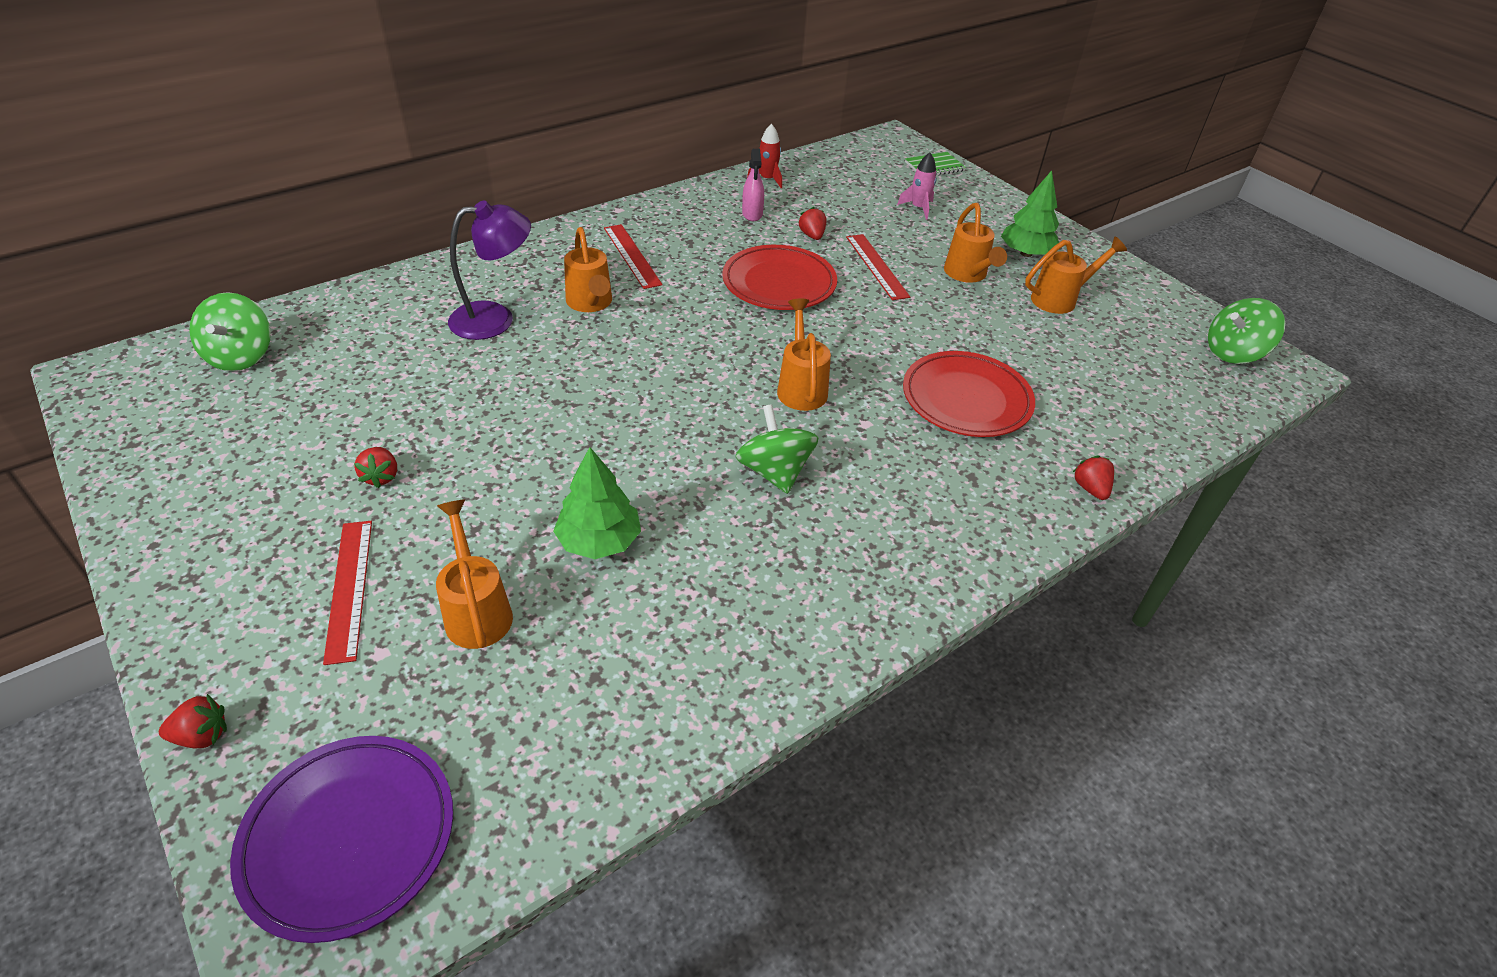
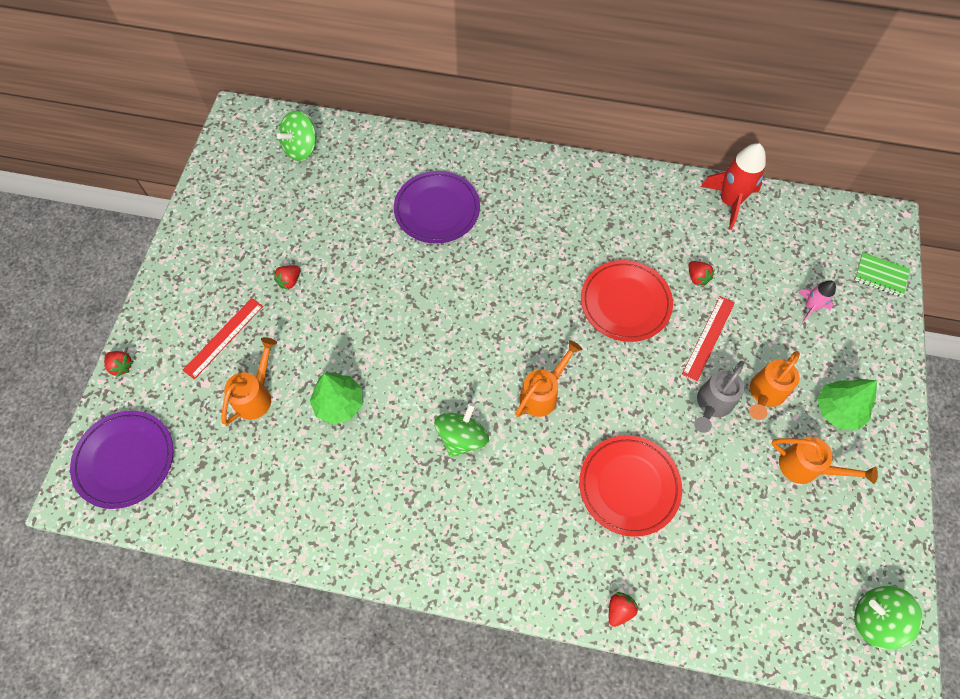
camera: 50 degrees right, 20 degrees up
(495, 319) = (437, 210): purple lamp -> purple plate
(590, 304) = (497, 236): orange watering can -> none
(631, 256) = (561, 212): red ruler -> none
(752, 214) = (679, 228): pink spray bottle -> none
(767, 179) = (729, 202): red rocket -> red rocket, size x1.78
(812, 236) = (697, 277): red strawberry -> red strawberry turned 120 degrees clockwise
(943, 305) = (711, 405): none -> grey watering can

